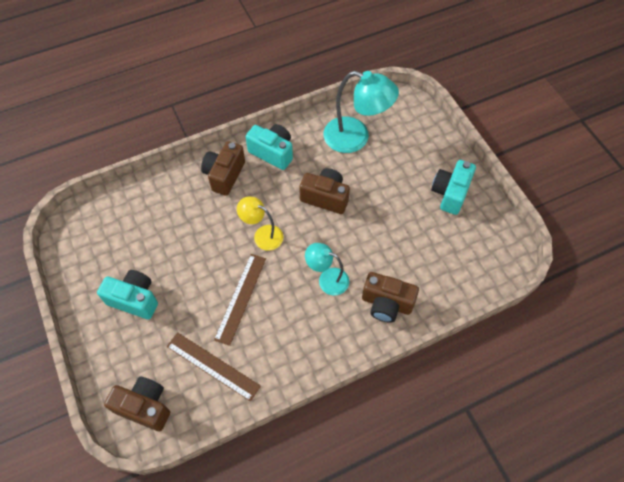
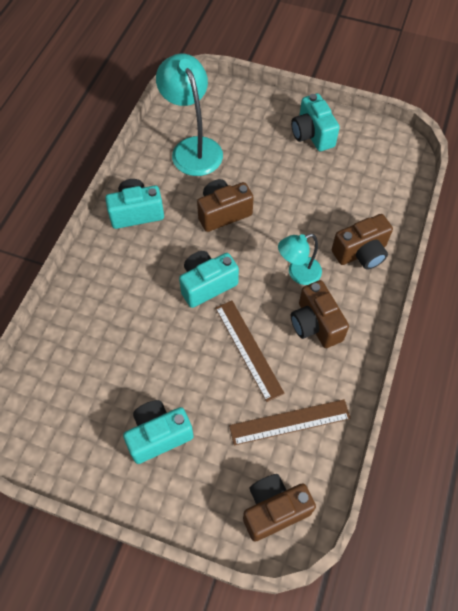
camera: 45 degrees left, 0 degrees up
(224, 175) = (115, 264): brown camera -> brown camera (315, 324)
(262, 235) = (207, 285): yellow lamp -> turquoise camera
(355, 138) = (193, 148): turquoise lamp -> turquoise lamp turned 90 degrees counterclockwise

